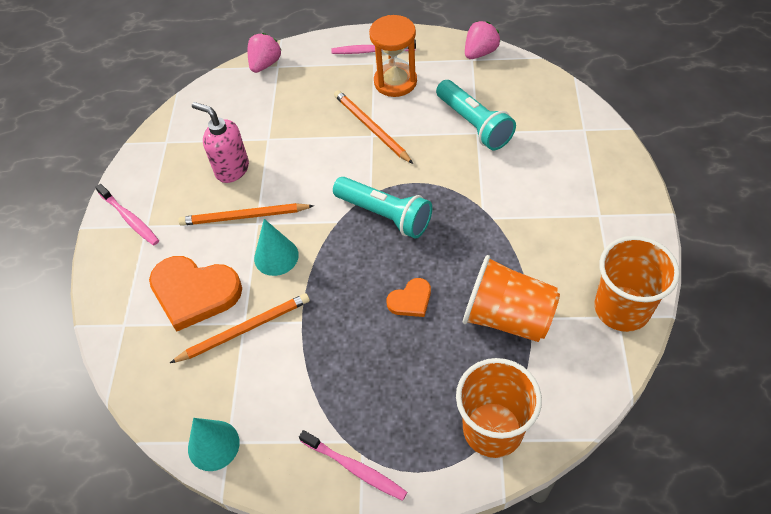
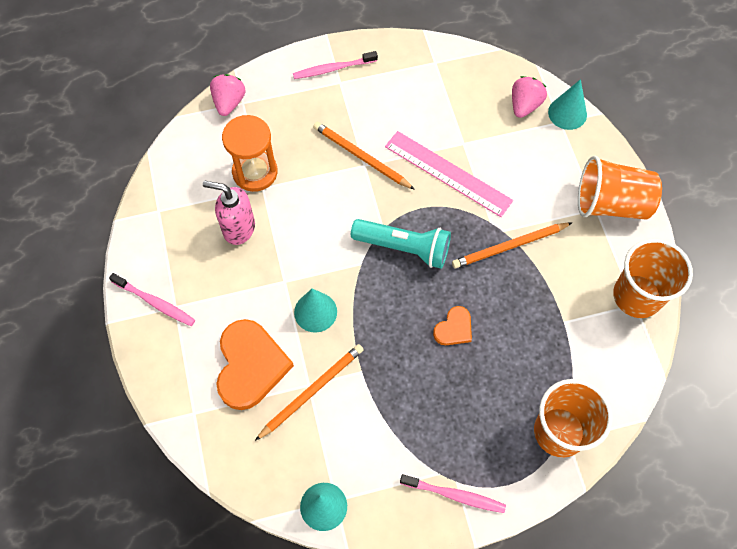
camera: 20 degrees left, 10 degrees up
(194, 293) = (250, 365): orange heart -> orange heart turned 90 degrees counterclockwise
(244, 216) = (270, 277): orange pencil -> orange pencil (510, 246)
(395, 82) = (368, 100): orange hourglass -> orange hourglass (255, 172)
(452, 156) = (447, 173): none -> pink ruler
(474, 124) = (458, 135): turquoise flashlight -> none
(480, 52) = (441, 53): pink strawberry -> pink strawberry (524, 105)
(507, 317) = (543, 325): orange cup -> orange cup (611, 203)
(594, 122) = (567, 113): none -> turquoise cone

